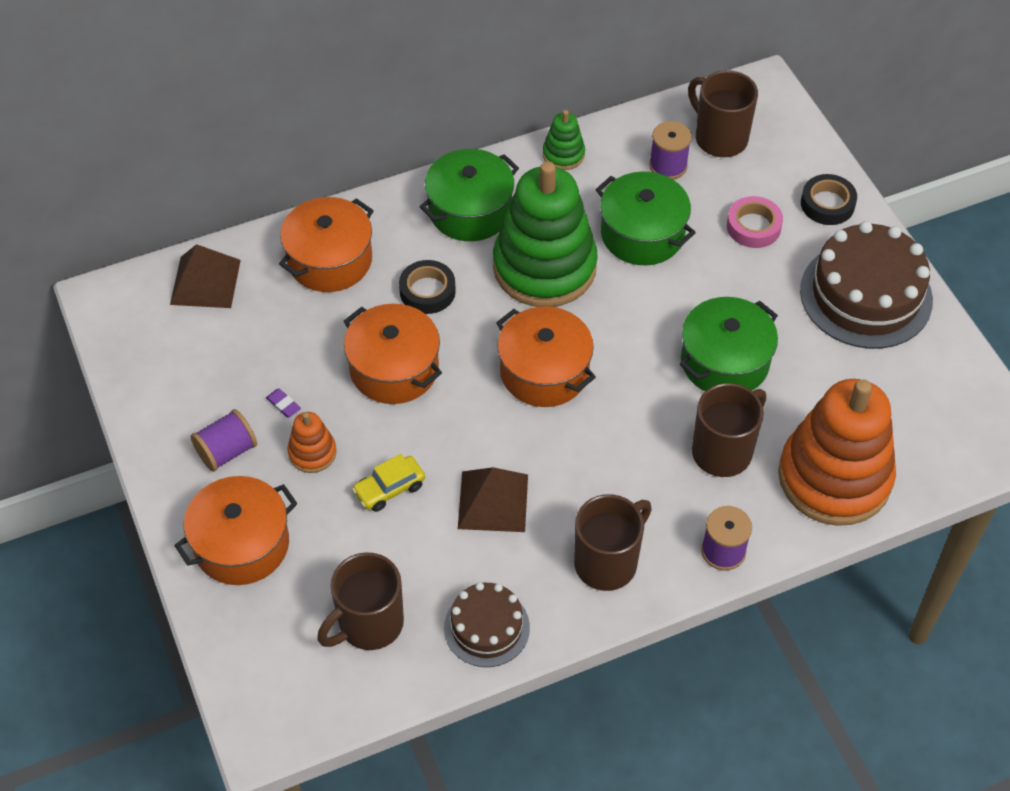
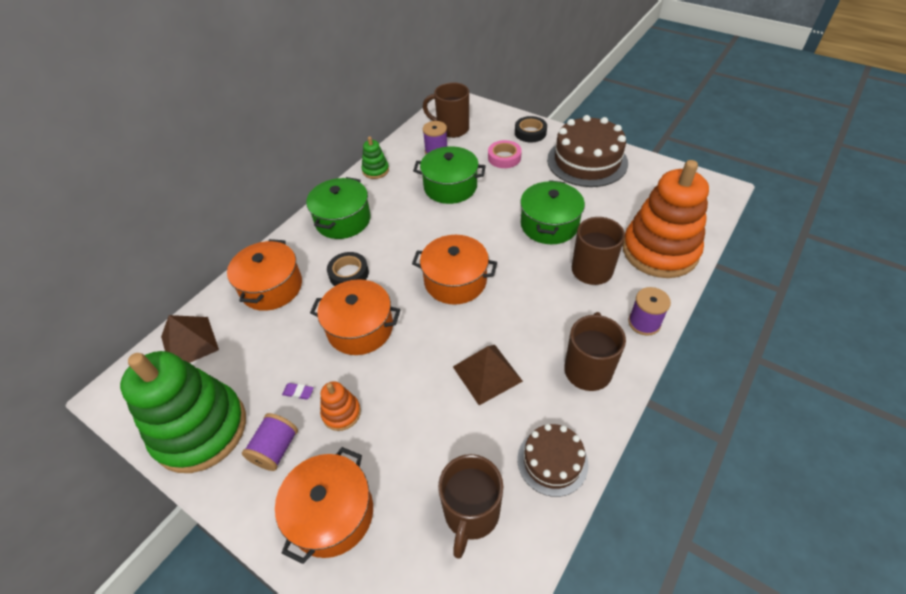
camera: 30 degrees left, 5 degrees down
(389, 489) = (413, 406): yellow car -> none
(544, 267) = (410, 227): green stacking toy -> green stacking toy (200, 429)

